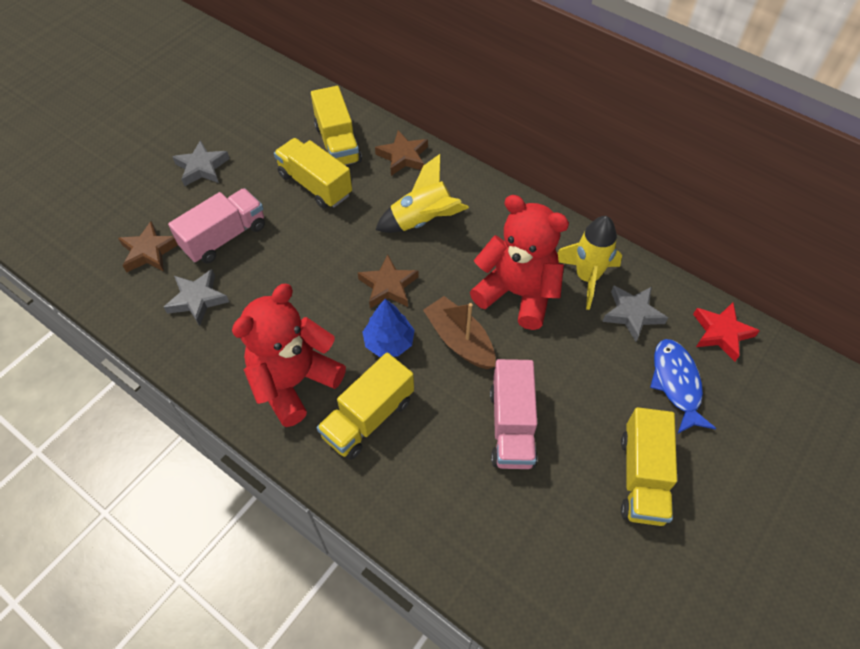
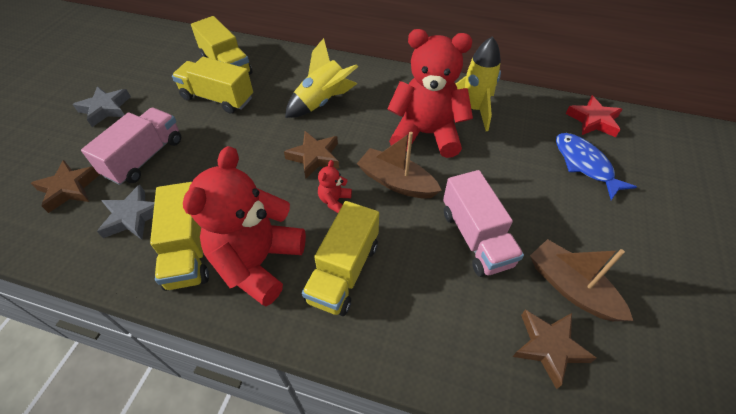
camera: 20 degrees left, 5 degrees down
(389, 342) = (334, 201): blue tree -> red teddy bear
(403, 157) = (286, 62): brown star -> brown star (549, 347)
(580, 508) = (571, 288): none -> brown boat
(632, 314) = (522, 125): grey star -> none
(642, 477) = (604, 244): yellow truck -> yellow truck (189, 250)

